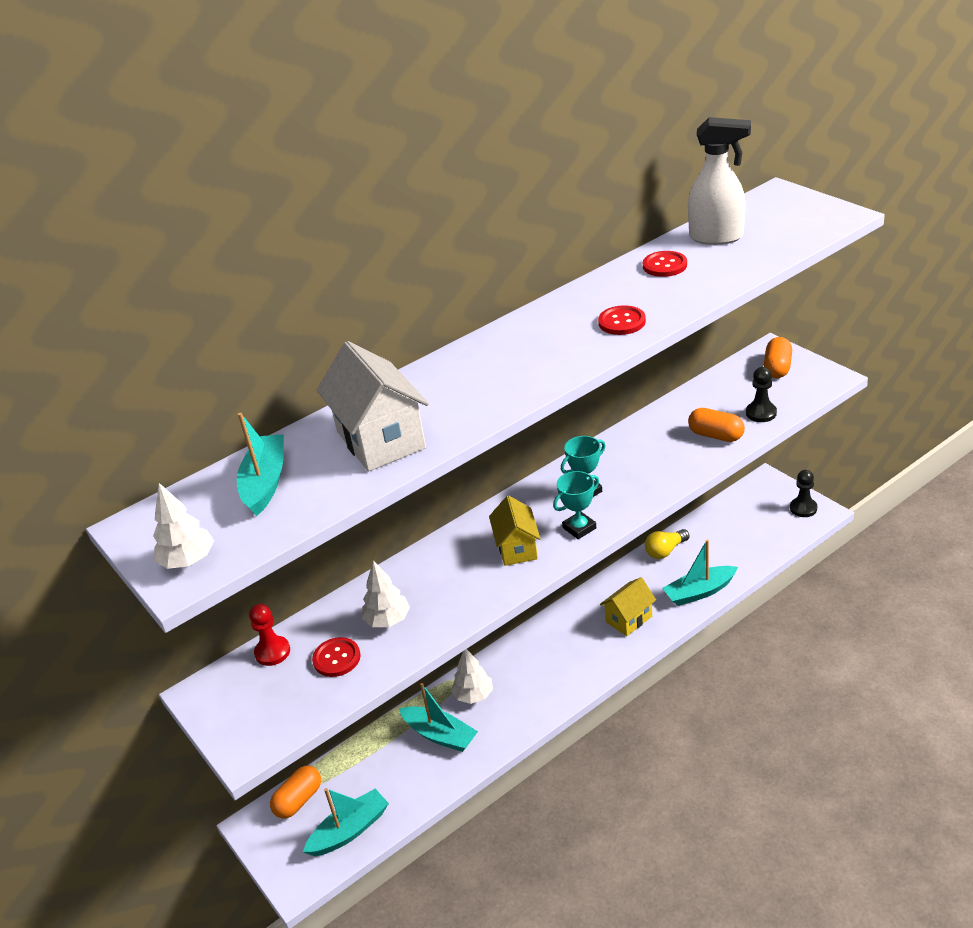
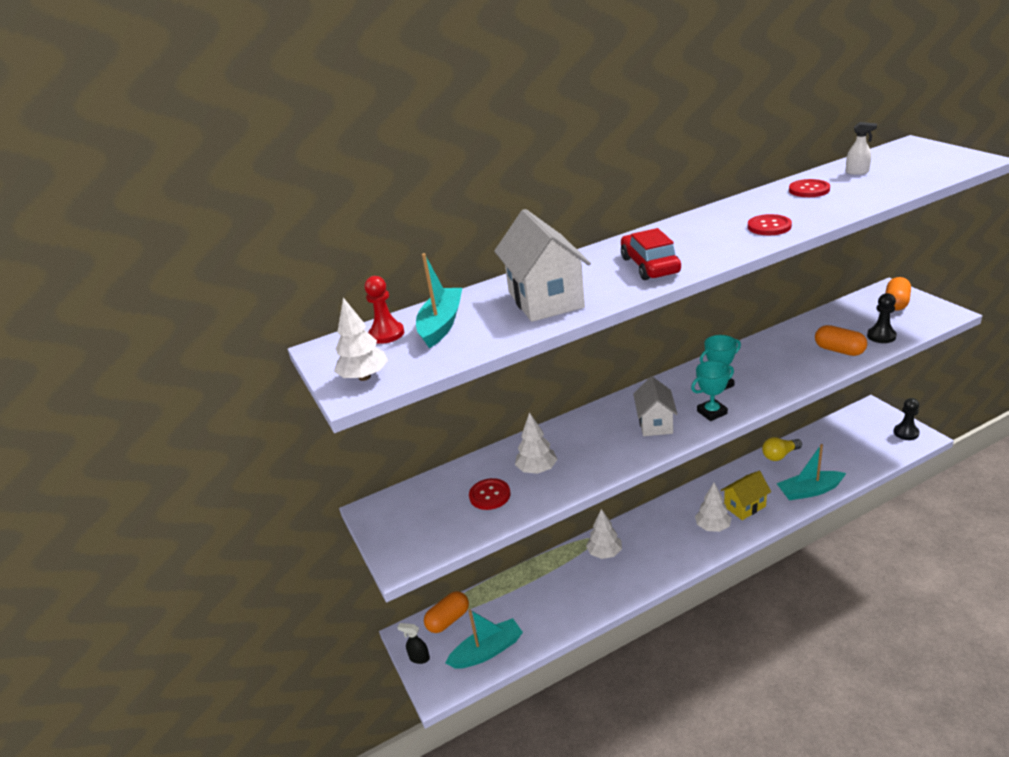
camera: 10 degrees right, 5 degrees down
(270, 850) = (419, 658): none -> black spray bottle
(272, 652) = (437, 485): red pawn -> red pawn (386, 334)
(440, 735) = (573, 582): turquoise boat -> none
(493, 384) = (650, 265): none -> red car
(517, 548) = (655, 423): yellow house -> white house
(594, 648) = (712, 527): none -> white tree
(717, 237) = (857, 172): white spray bottle -> white spray bottle, size x0.46

